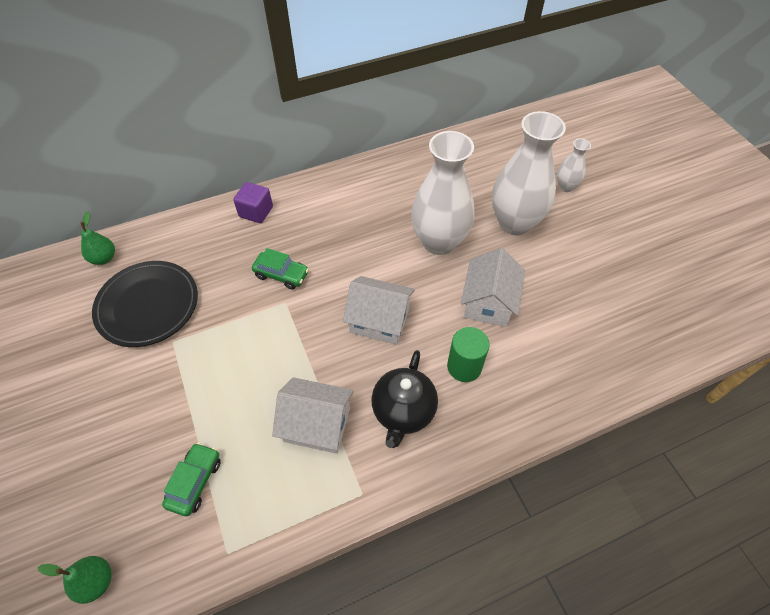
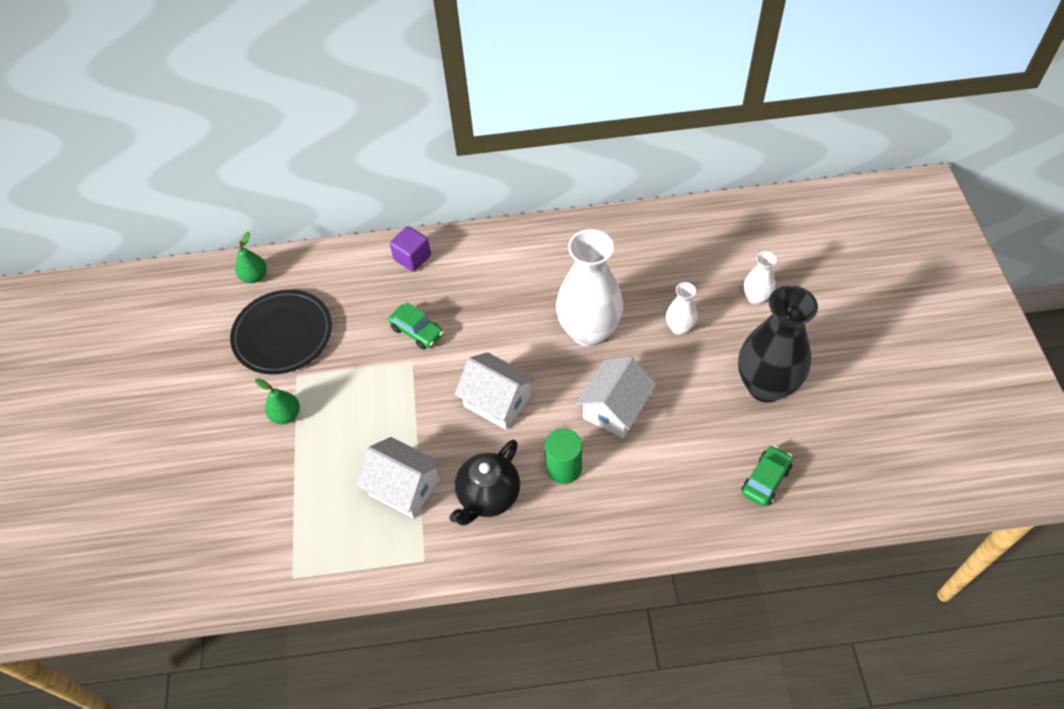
camera: 20 degrees right, 0 degrees up
(96, 581) = (182, 570): green pear -> green pear (286, 415)
(195, 482) = (282, 510): green car -> green car (765, 480)
(514, 223) = (679, 328): white vase -> white vase, size x0.47
(606, 254) = (765, 386): none -> black vase

